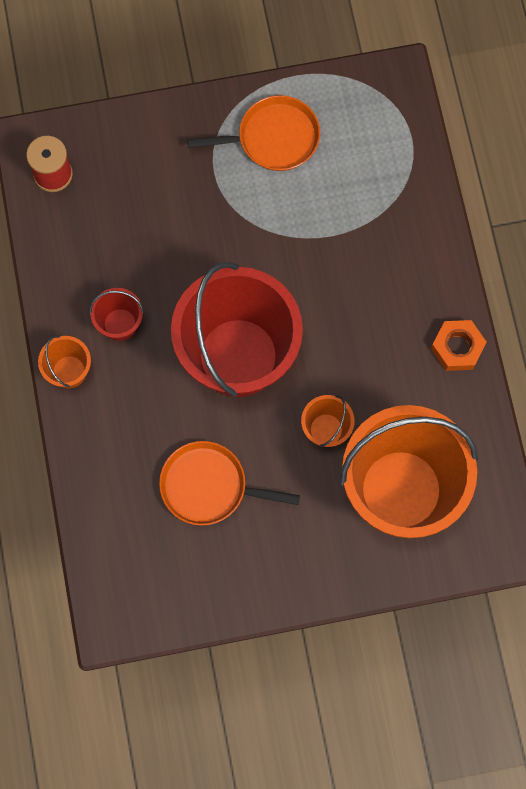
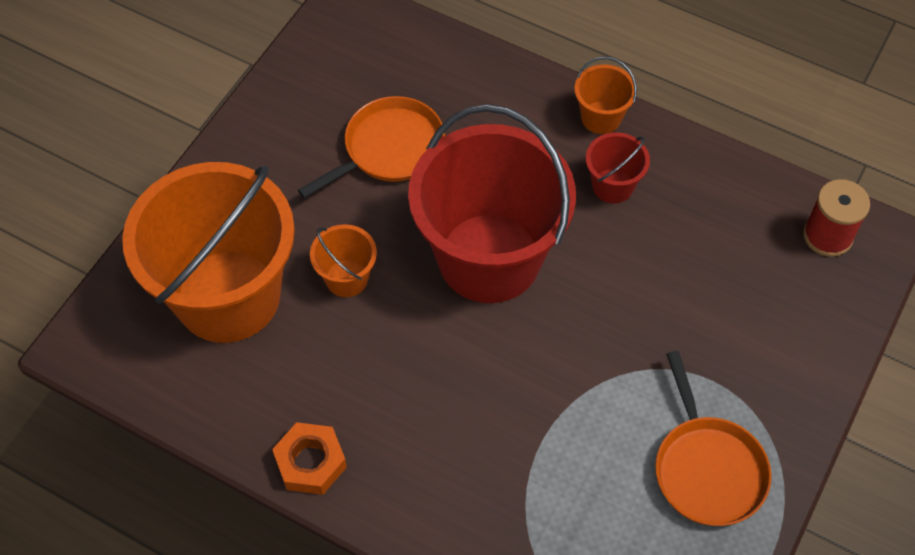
camera: 130 degrees right, 15 degrees down
(274, 138) = (707, 469): orange pan -> orange pan turned 45 degrees counterclockwise

